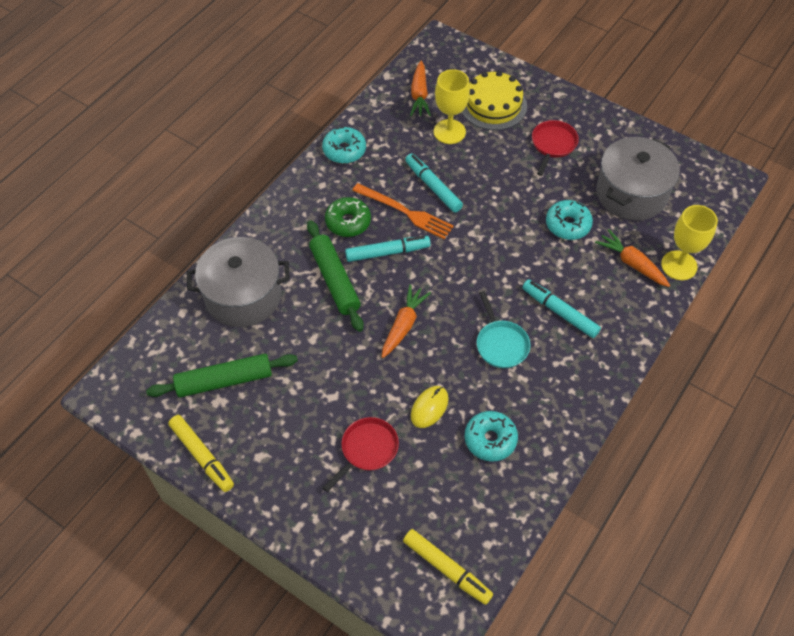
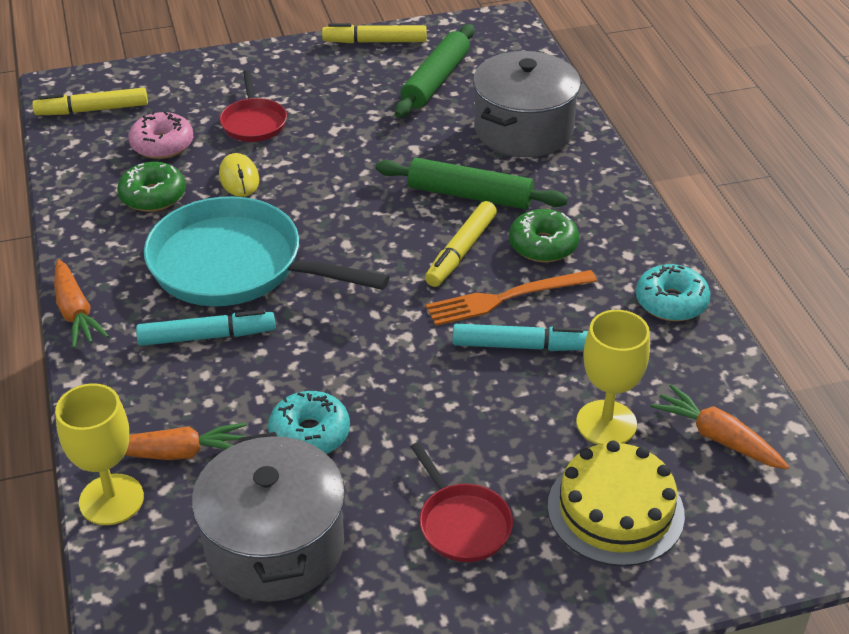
camera: 130 degrees right, 15 degrees down
(387, 252) = (461, 251): turquoise marker -> yellow marker
(403, 325) = (351, 212): orange carrot -> orange carrot (75, 312)
(440, 483) = (162, 145): none -> pink donut
(490, 439) = (153, 196): turquoise donut -> green donut
(501, 344) = (235, 265): turquoise pan -> turquoise pan, size x2.02

